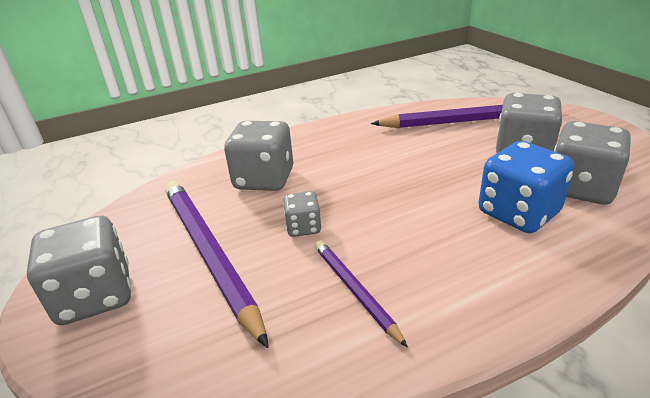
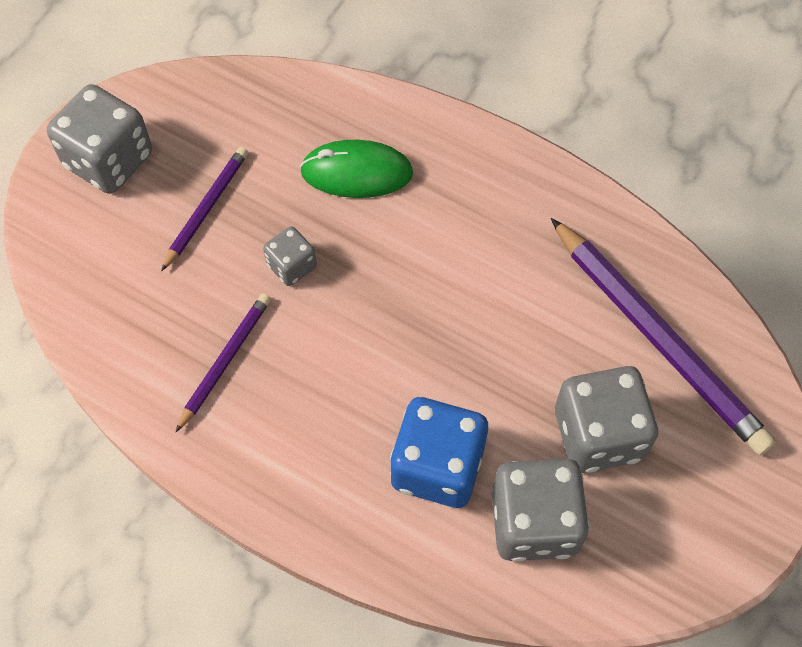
camera: 55 degrees right, 30 degrees up
(209, 254) = (206, 208): purple pencil -> purple pencil, size x0.52
(264, 179) = (356, 172): grey dice -> green mouse

